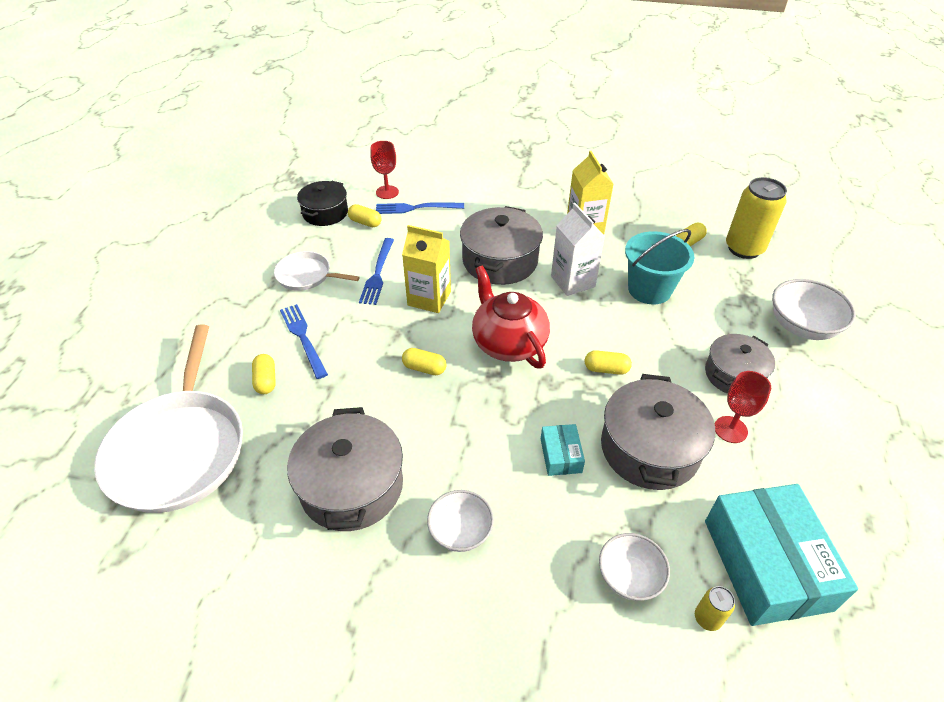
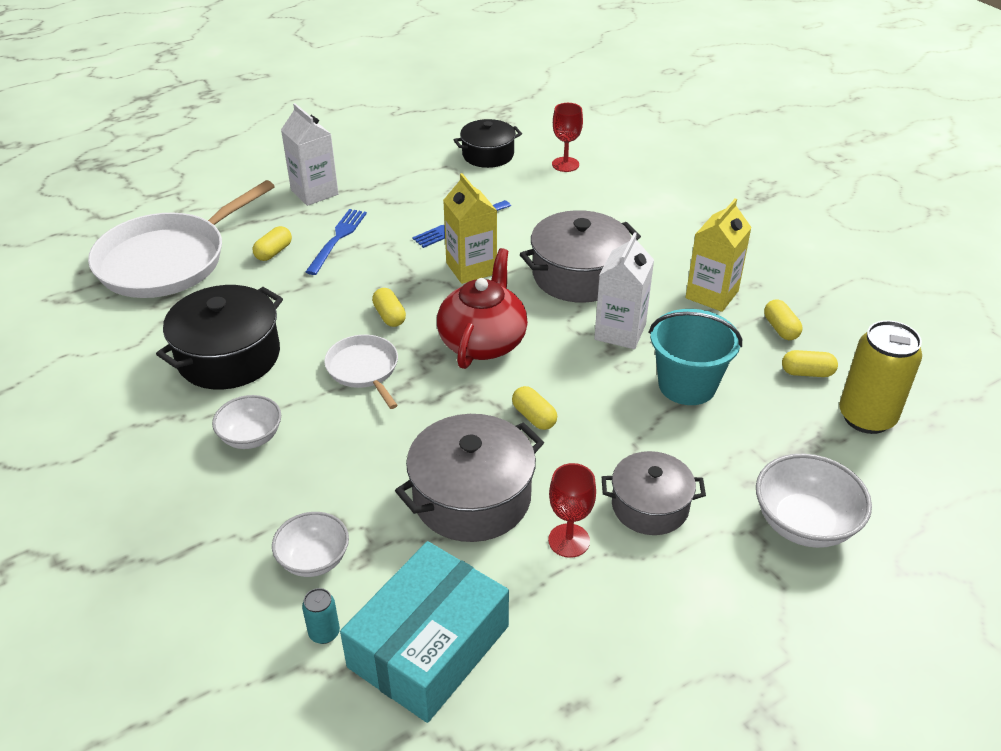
camera: 45 degrees right, 5 degrees down
(230, 314) = (314, 192): none -> white carton
(306, 275) = (404, 195): white pan -> white pan (364, 369)
(351, 486) = (229, 356): grey pot -> black pot
(365, 222) = (509, 180): yellow capsule -> yellow capsule (780, 328)
(416, 208) = (571, 191): blue fork -> none
(560, 455) = (394, 447): turquoise box -> none
(707, 618) = (324, 633): yellow can -> turquoise can

